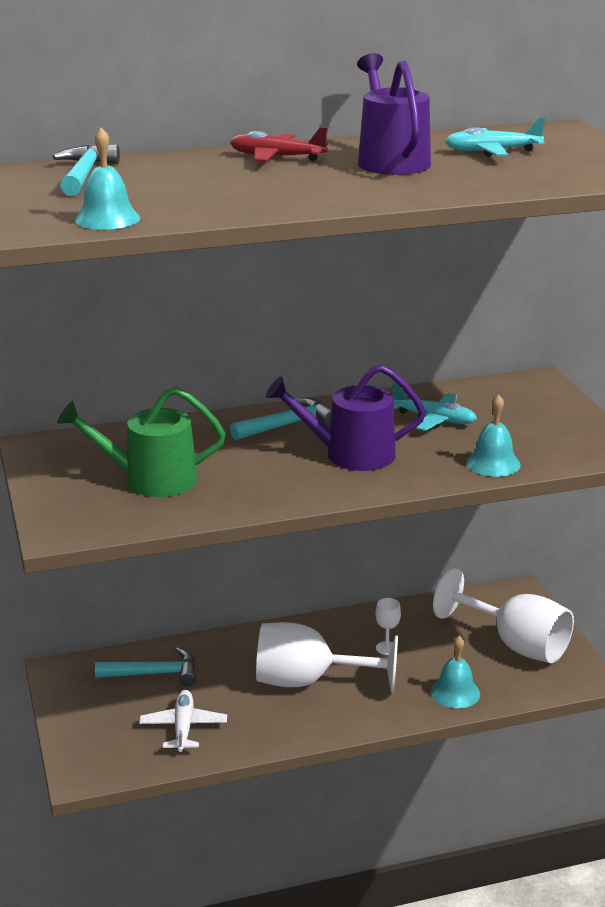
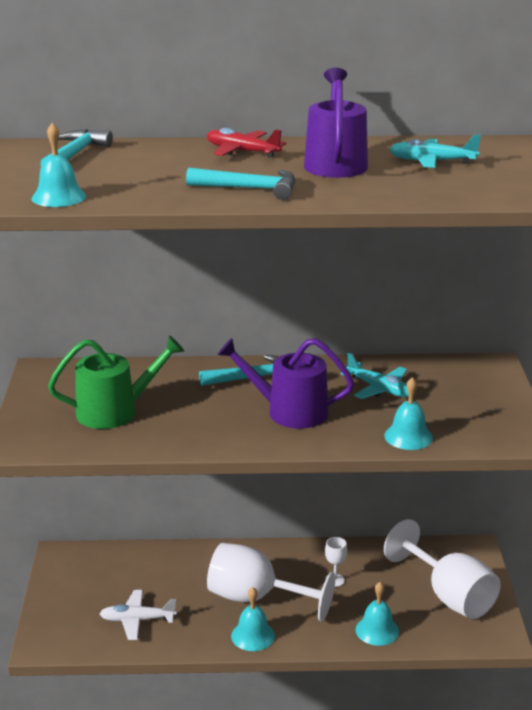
camera: 15 degrees right, 0 degrees up
(151, 480) = (114, 411): green watering can -> green watering can turned 150 degrees clockwise
(154, 674) = (133, 570): turquoise hammer -> turquoise hammer (250, 189)
(183, 727) = (137, 620): white plane -> white plane turned 105 degrees counterclockwise
(323, 721) = (253, 636): none -> turquoise bell

